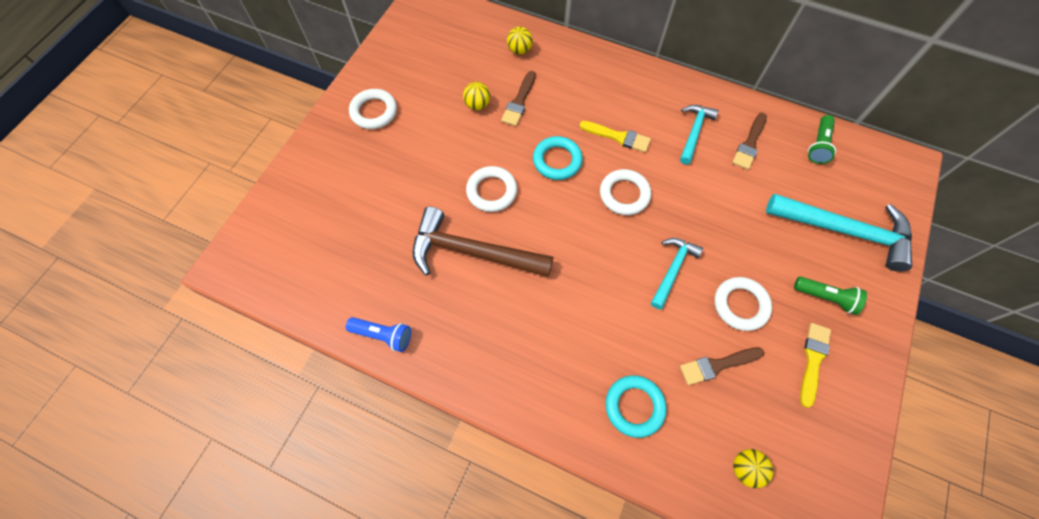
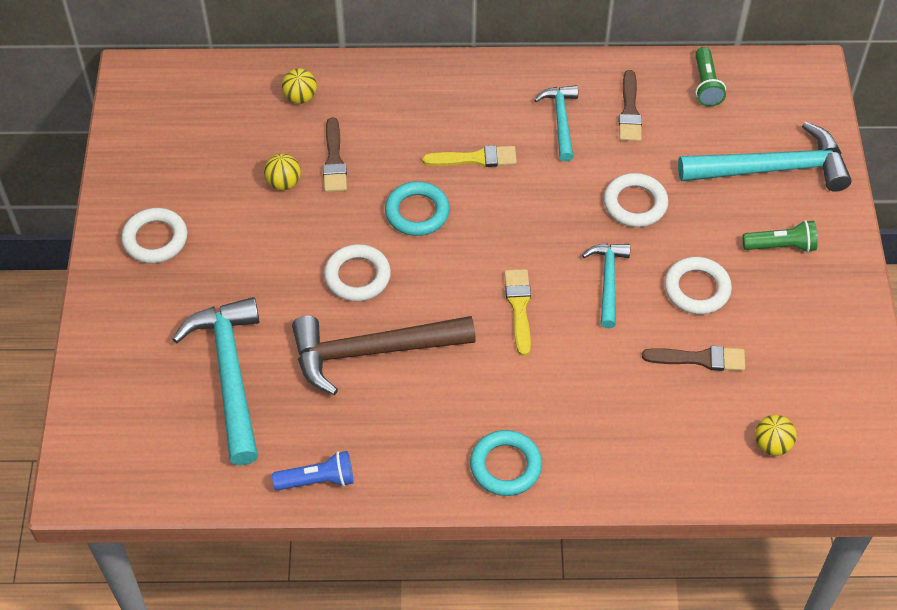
camera: 25 degrees left, 10 degrees down
(368, 228) = (230, 375): none -> turquoise hammer
(624, 194) = (515, 221): white ring -> white ring (635, 203)
(634, 406) = (633, 434): turquoise ring -> turquoise ring (505, 466)
(717, 365) = (699, 359): brown brush -> brown brush turned 135 degrees counterclockwise
(813, 360) = (794, 314): yellow brush -> yellow brush (519, 307)

